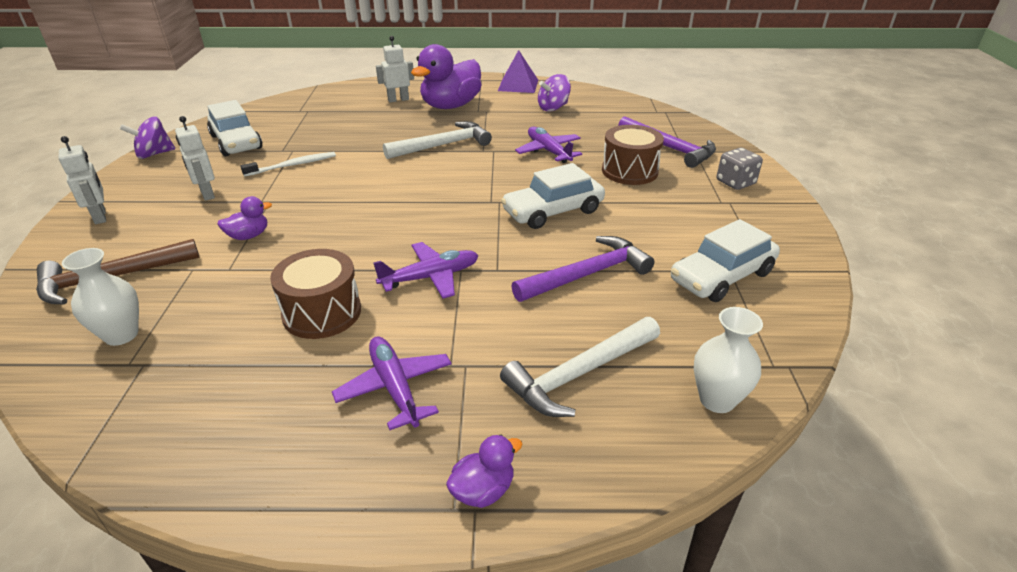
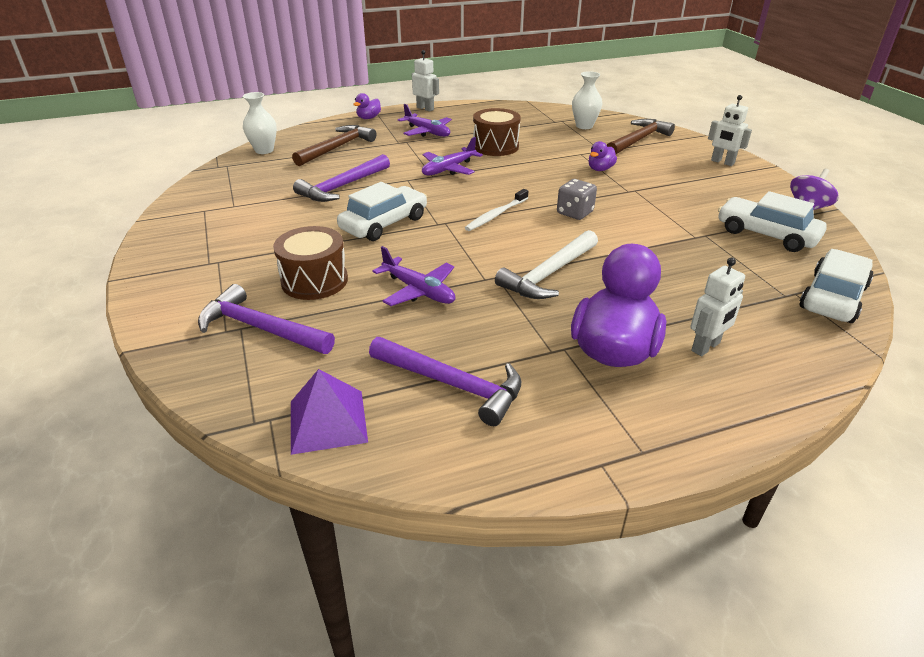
camera: 160 degrees right, 0 degrees up
(207, 194) = (685, 187): white robot -> white robot (425, 108)
(293, 165) = (664, 222): white toothbrush -> white toothbrush (495, 215)
(518, 85) = (556, 447): purple pyramid -> purple pyramid (328, 421)
(553, 108) = (452, 384): purple spinning top -> purple hammer
(579, 374) = (337, 148): white hammer -> brown hammer
(721, 276) = (241, 201): white car -> white car (833, 297)
(735, 182) = (191, 288): grey dice -> grey dice (574, 213)

